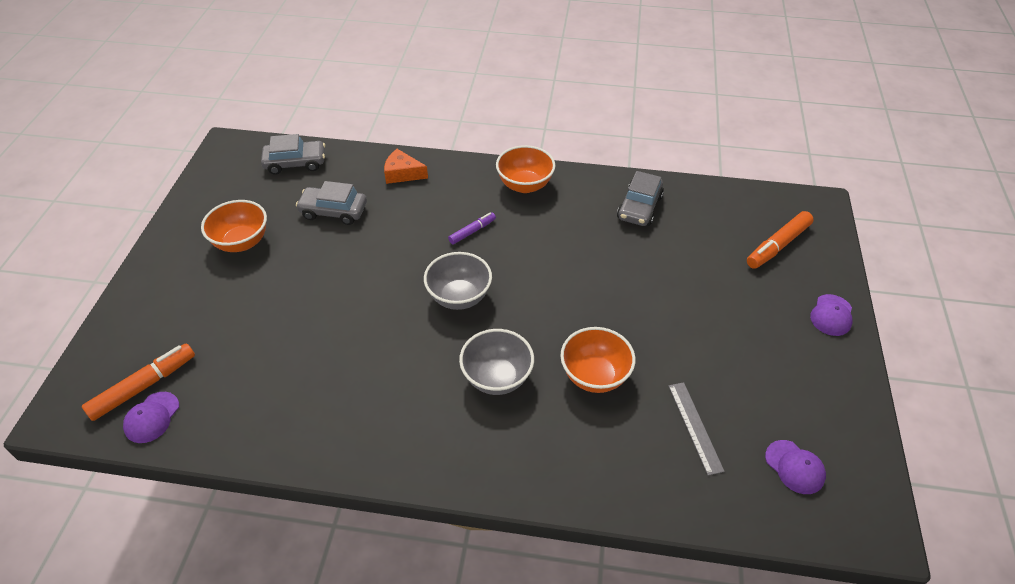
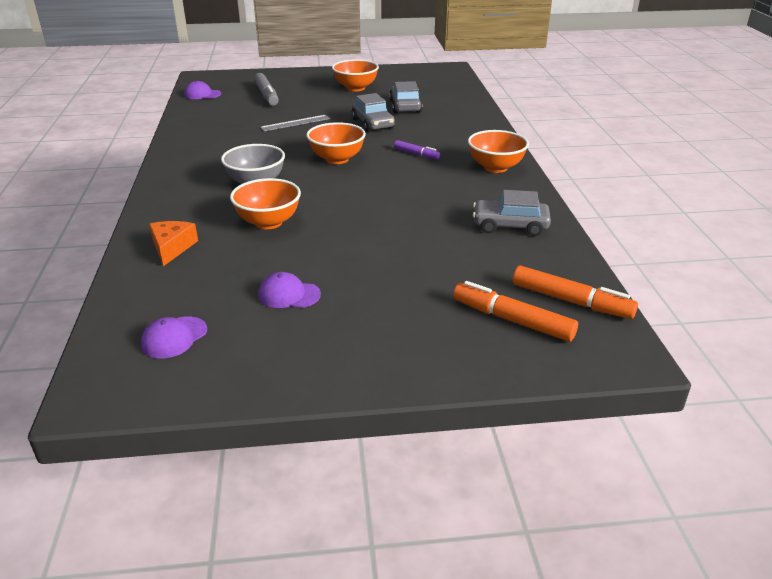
camera: 75 degrees right, 15 degrees down
(144, 386) = (225, 88): orange marker -> orange marker (571, 301)
(209, 338) = (266, 95): none -> grey marker
(295, 163) = (449, 88): grey car -> grey car (373, 123)
(402, 173) = (467, 120): orange cheese -> orange cheese (172, 248)
(459, 297) = (337, 159): grey bowl -> orange bowl
(695, 427) = (218, 276): grey ruler -> grey ruler (295, 123)
(831, 315) = (408, 365): purple cap -> purple cap (289, 295)

